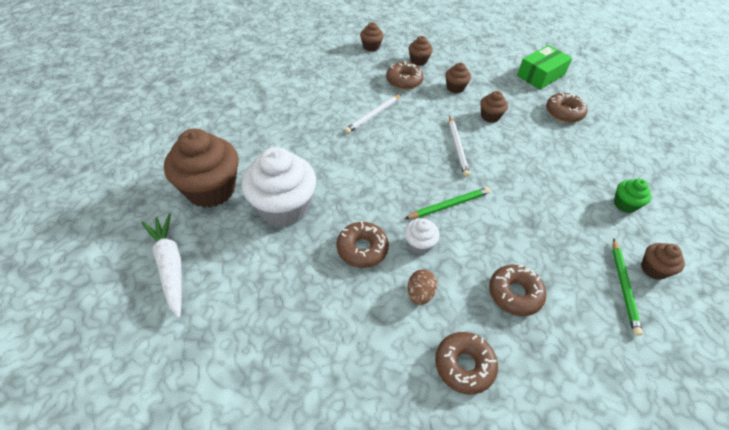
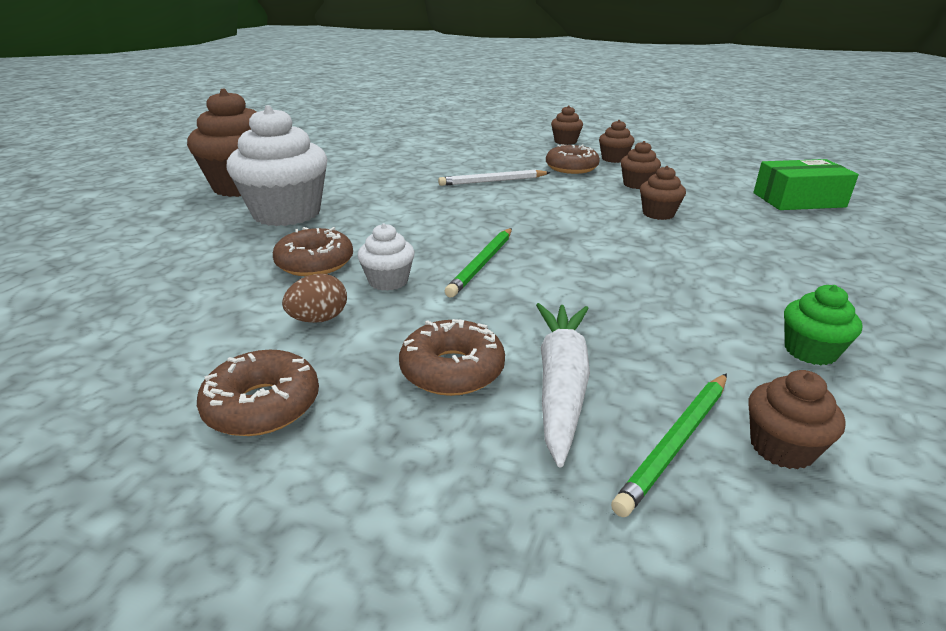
camera: 35 degrees right, 20 degrees down
(170, 266) = (125, 218): white carrot -> white carrot (561, 384)
(449, 205) = (482, 264): green pencil -> green pencil turned 105 degrees clockwise
(457, 147) = (569, 225): white pencil -> none
(564, 112) = (799, 236): brown donut -> none

